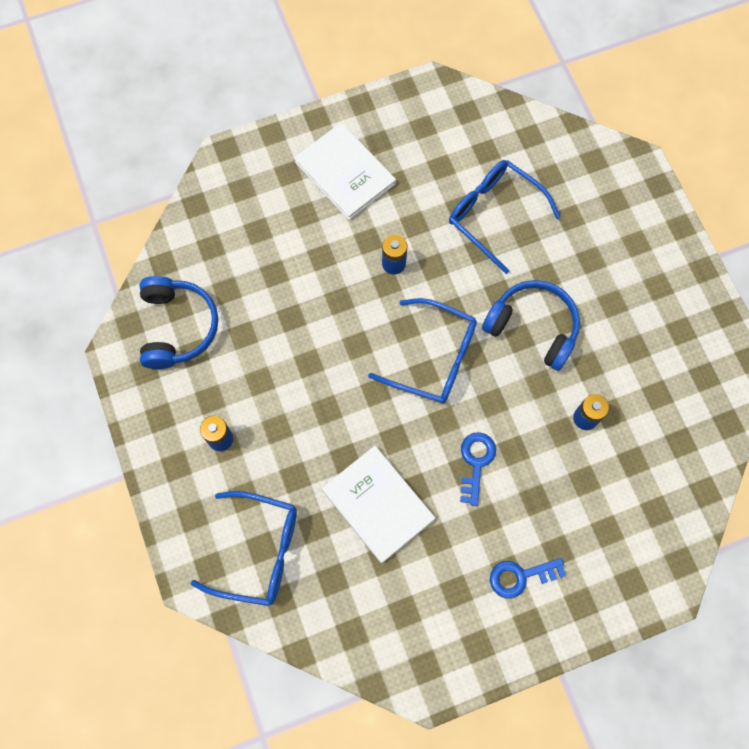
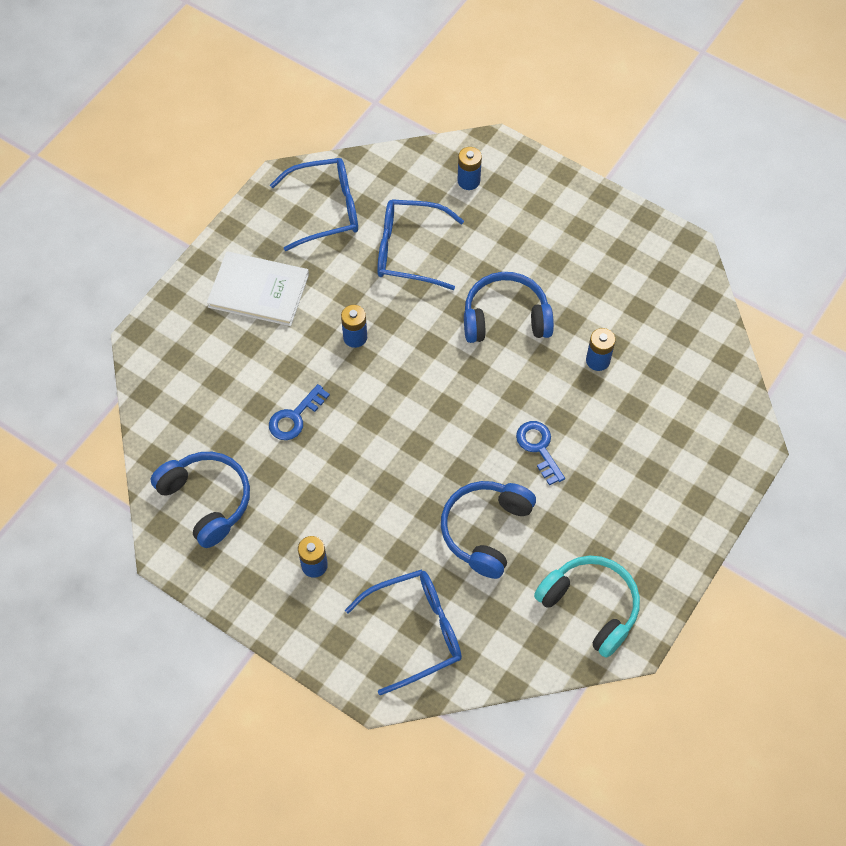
camera: 35 degrees left, 10 degrees down
(378, 504) = (485, 530): white book -> blue headphones
(416, 632) = (590, 606): none -> turquoise headphones
(434, 358) = (444, 389): blue glasses -> blue glasses (326, 209)
(520, 576) = (638, 510): blue key -> blue key (295, 417)
(591, 183) = (468, 181): none -> blue battery

